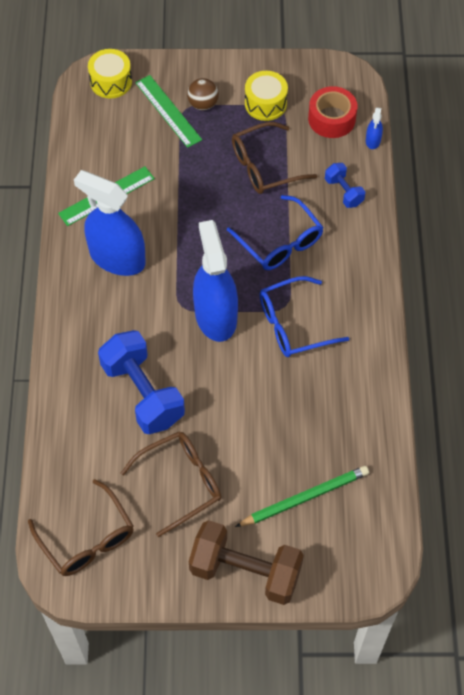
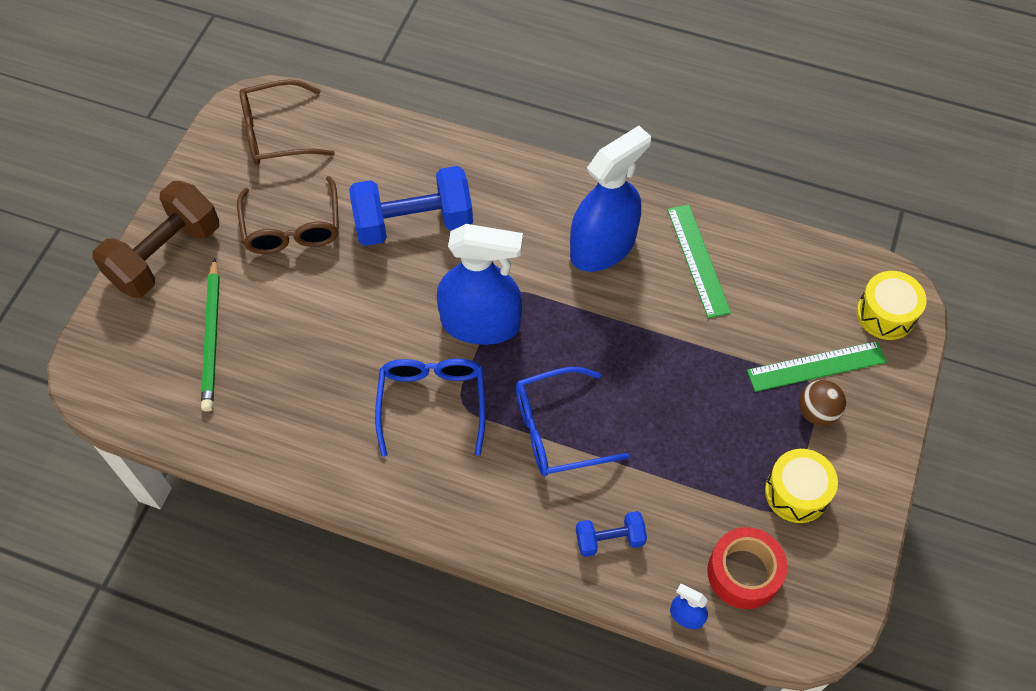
camera: 110 degrees right, 0 degrees up
(264, 166) = (686, 453): brown glasses -> none

